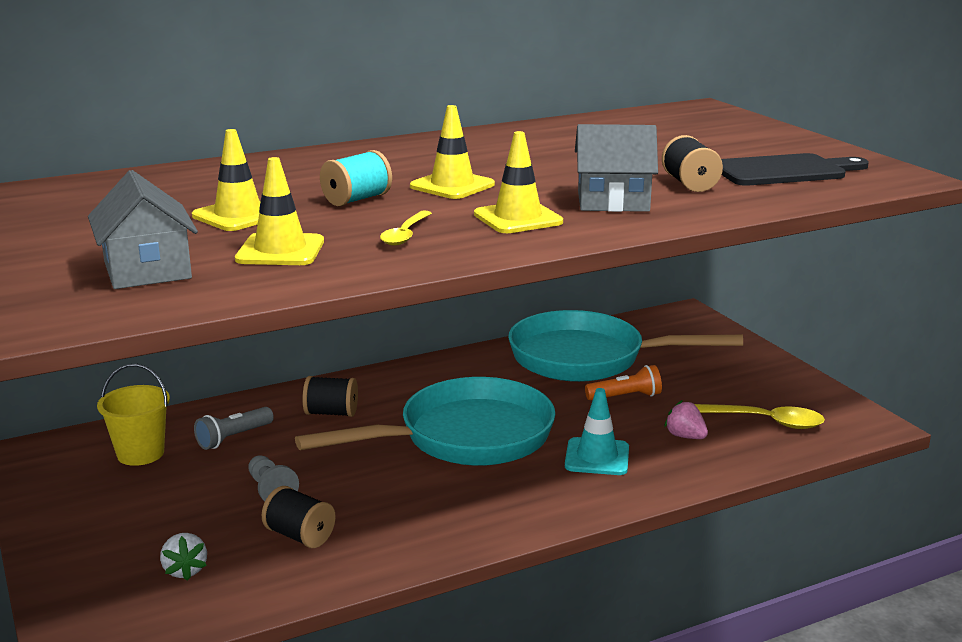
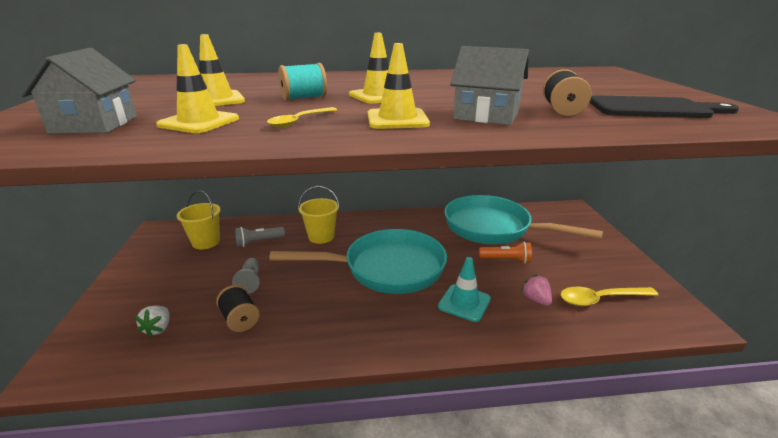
camera: 20 degrees right, 5 degrees up
(331, 413) = (321, 236): black spool -> yellow bucket
(762, 421) = (600, 299): yellow spoon -> yellow spoon turned 135 degrees clockwise

